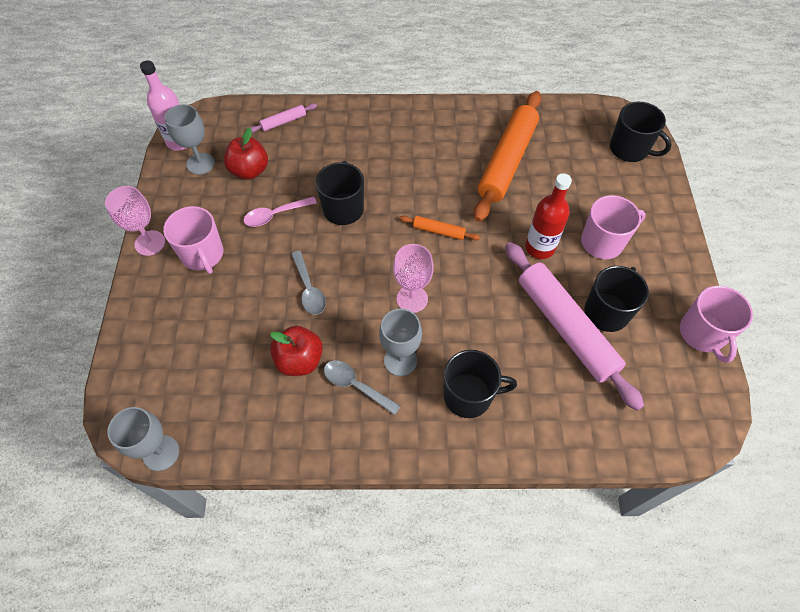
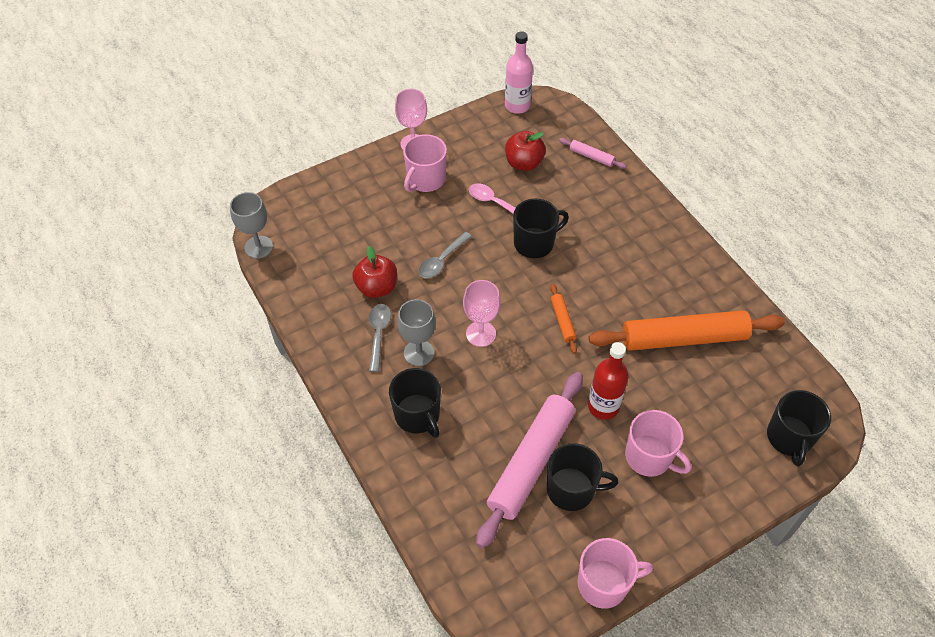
camera: 60 degrees right, 5 degrees down
(200, 163) = (506, 130): grey goblet -> none
(702, 334) = (604, 584): pink mug -> pink mug turned 150 degrees counterclockwise

